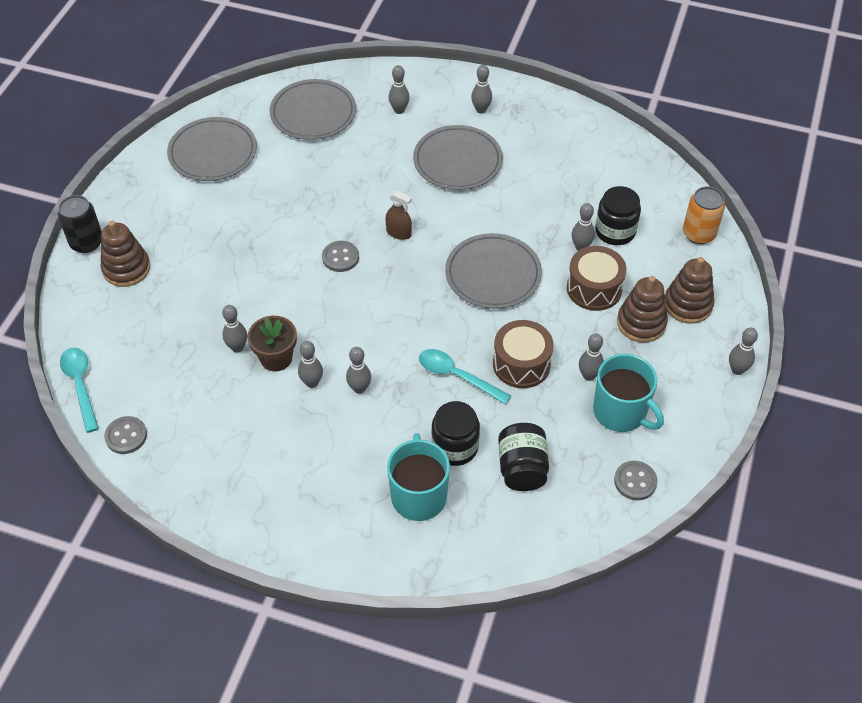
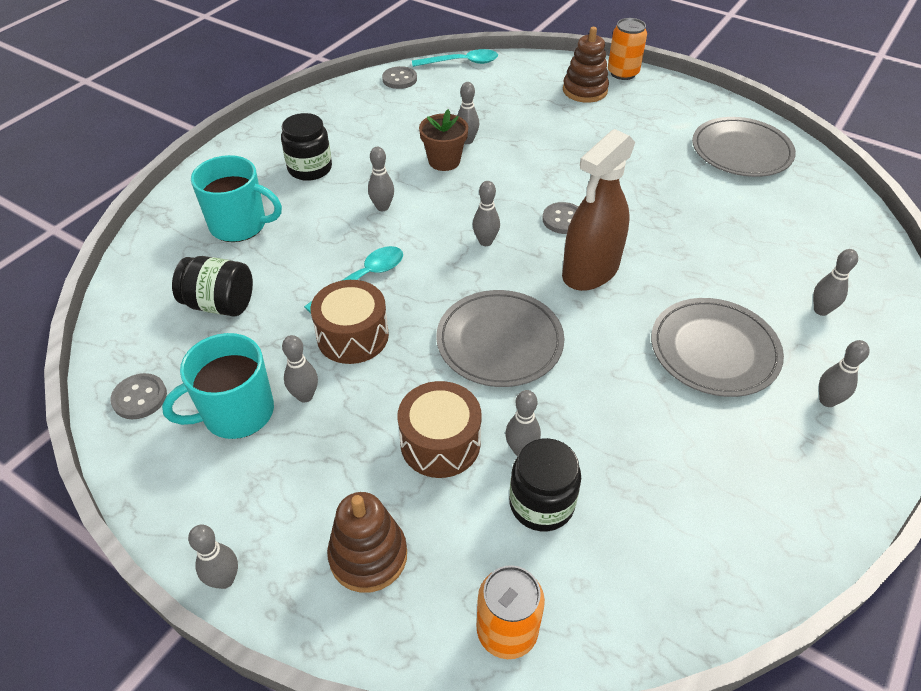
camera: 105 degrees right, 5 degrees down
(86, 242) = (623, 73): black can -> orange can
(312, 383) = (404, 178): grey bowling pin -> grey bowling pin (485, 242)
(313, 113) = (811, 231): grey plate -> none
(399, 233) = (590, 271): brown spray bottle -> brown spray bottle, size x2.20
(455, 447) = (276, 259): black jar -> black jar (310, 168)
(641, 323) = (360, 481): brown stacking toy -> none

